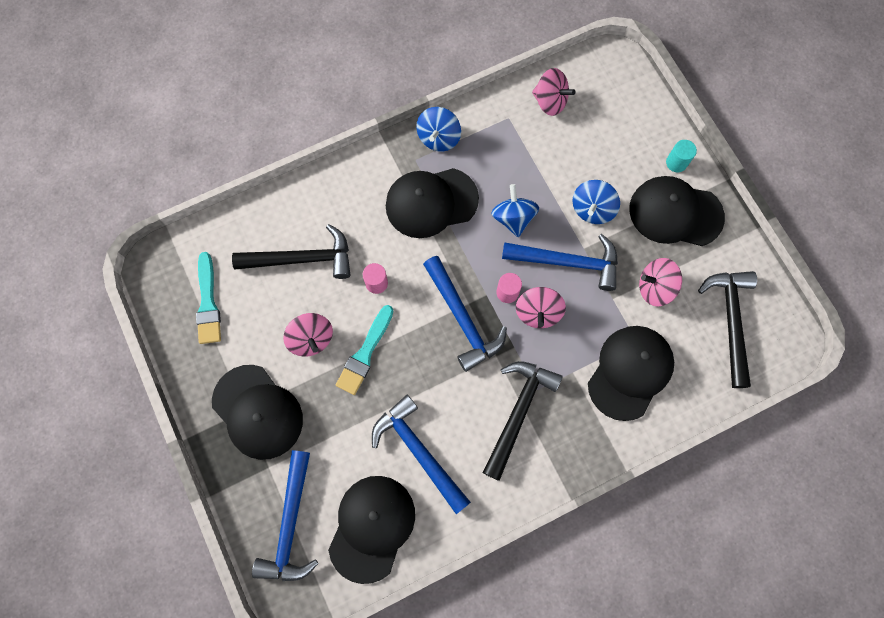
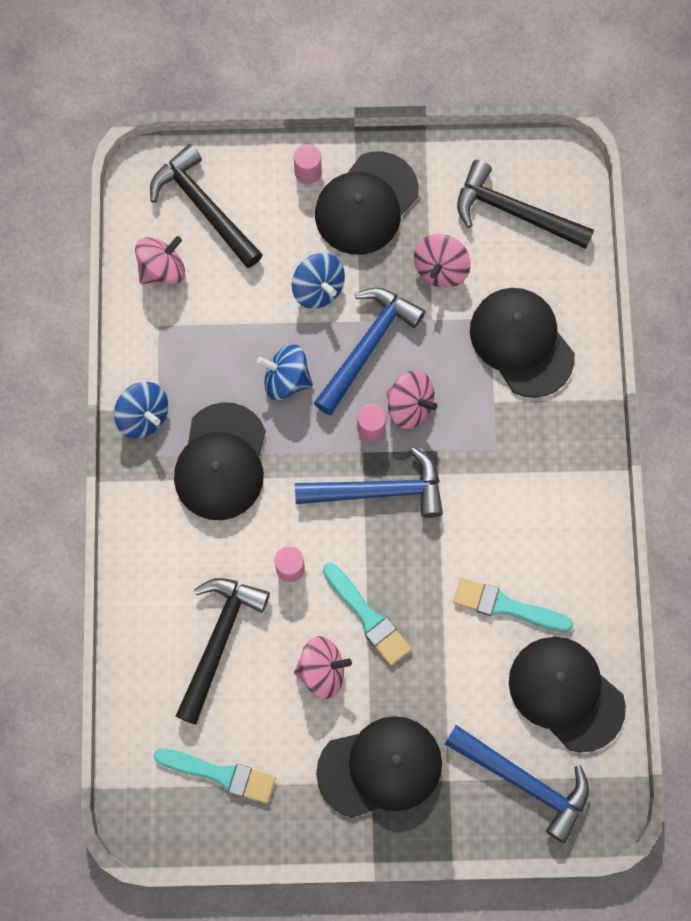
camera: 65 degrees left, 0 degrees up
(419, 452) = (506, 606): blue hammer -> turquoise brush
(518, 413) = (511, 481): black hammer -> black hammer (204, 208)
(676, 162) = (308, 172): turquoise cylinder -> pink cylinder

